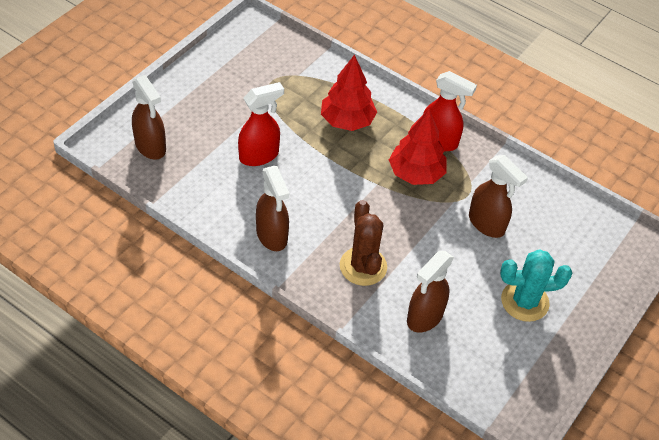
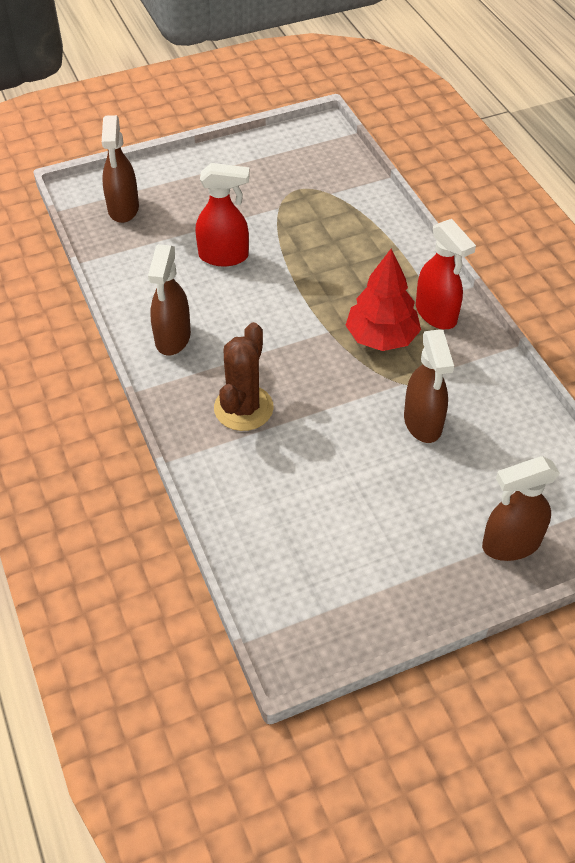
camera: 35 degrees right, 0 degrees up
(347, 121) = (347, 256): red tree -> none
(424, 317) = (269, 489): brown spray bottle -> brown spray bottle (510, 544)
(524, 301) = (401, 526): turquoise cactus -> none

